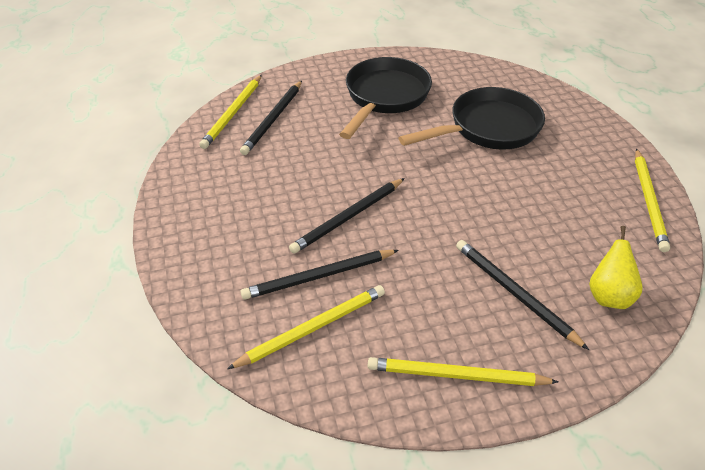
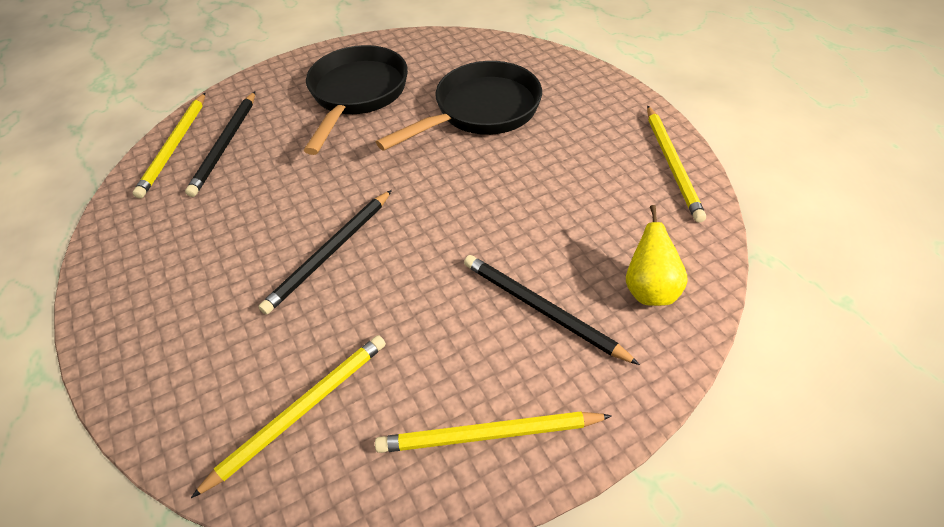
camera: 10 degrees left, 5 degrees up
(319, 276) = (302, 338): black pencil -> none

